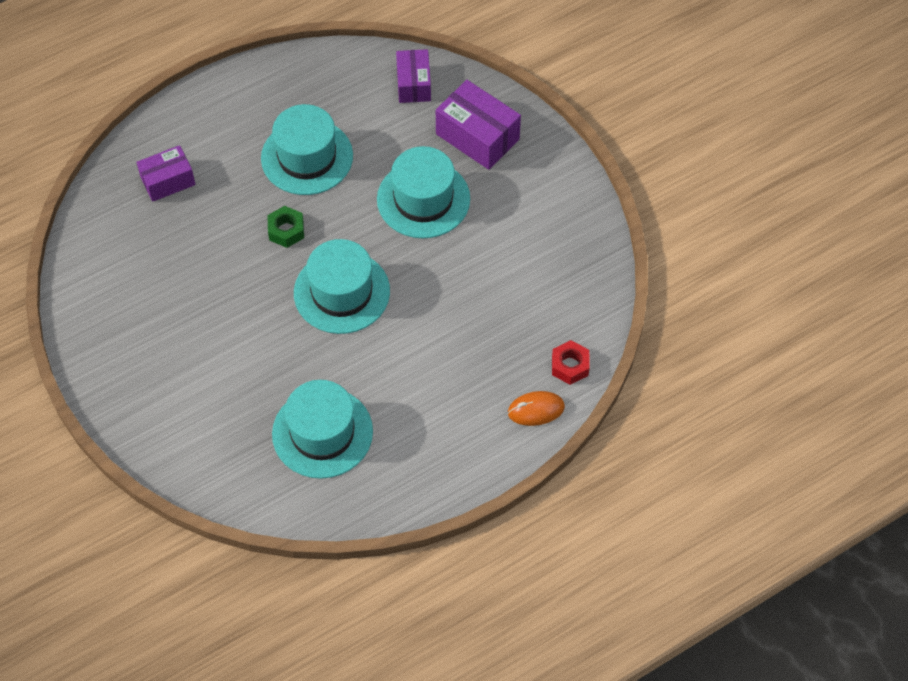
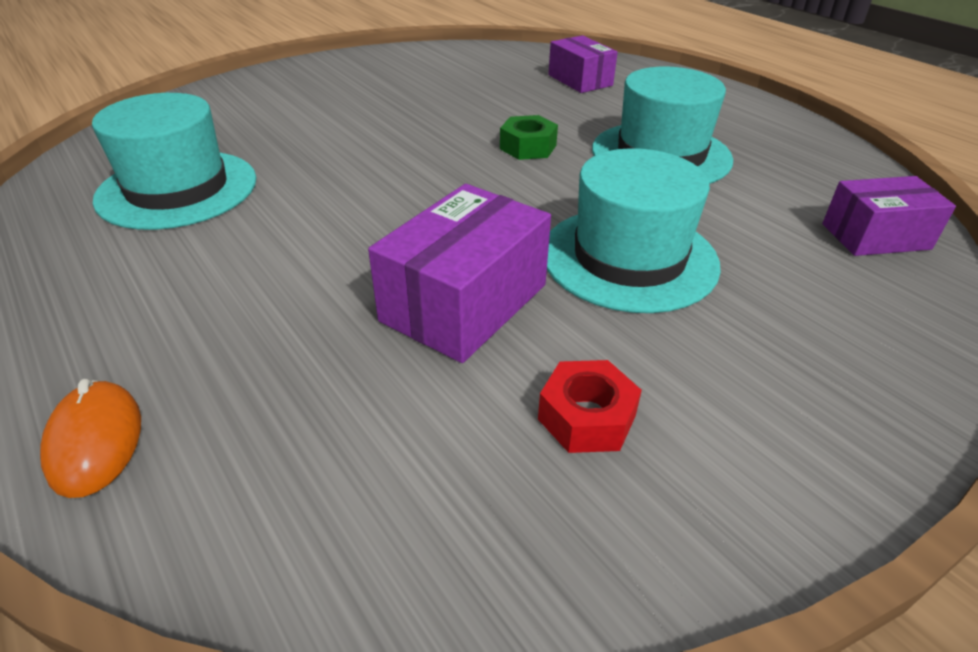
camera: 85 degrees right, 20 degrees down
(341, 292) = (425, 191): turquoise hat -> none
(477, 136) = (814, 317): purple box -> purple box (464, 302)
(570, 366) = (196, 508): red nut -> red nut (586, 417)

